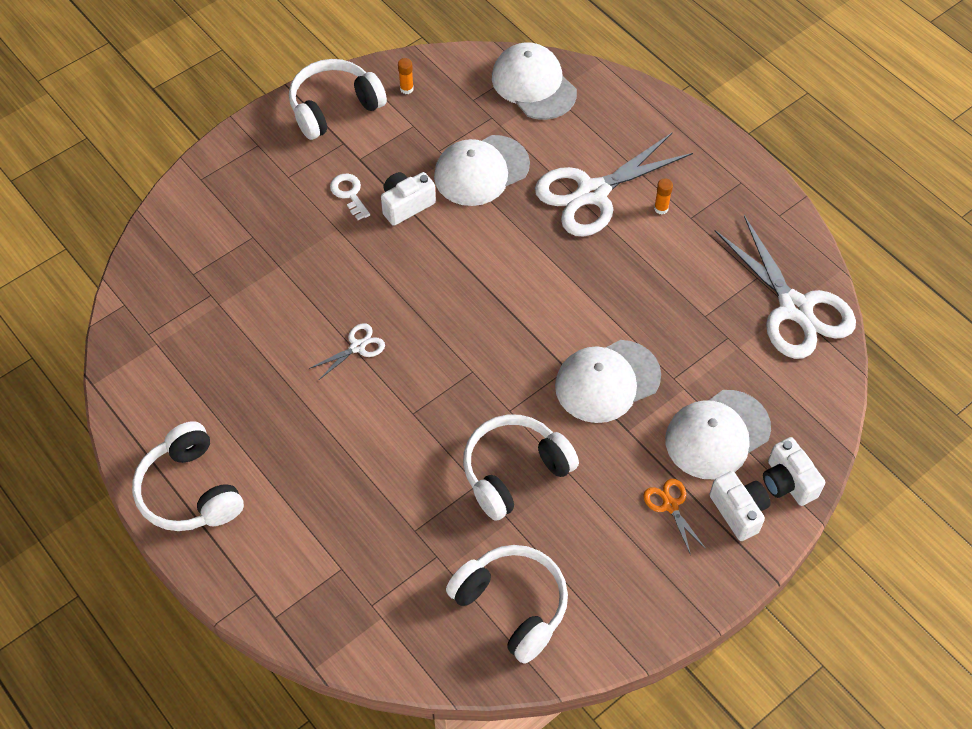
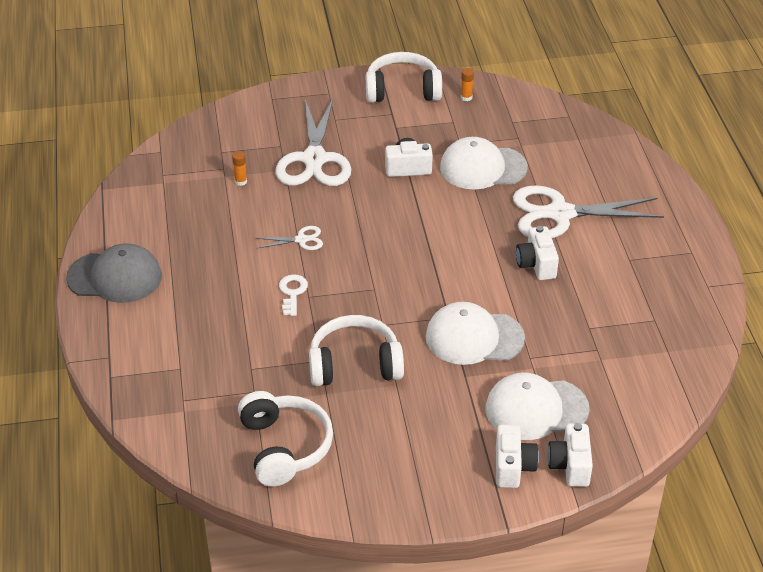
camera: 30 degrees right, 15 degrees down
(190, 491) = (115, 277): white headphones -> grey cap
(349, 194) = (371, 145): white key -> white key (292, 292)
(533, 85) = (568, 129): white cap -> none
(609, 265) = (536, 264): none -> white camera
(661, 208) = (609, 244): orange glue stick -> orange glue stick (241, 181)
(670, 505) = (459, 438): orange scissors -> none
(795, 308) = (671, 353): white scissors -> white scissors (314, 159)

